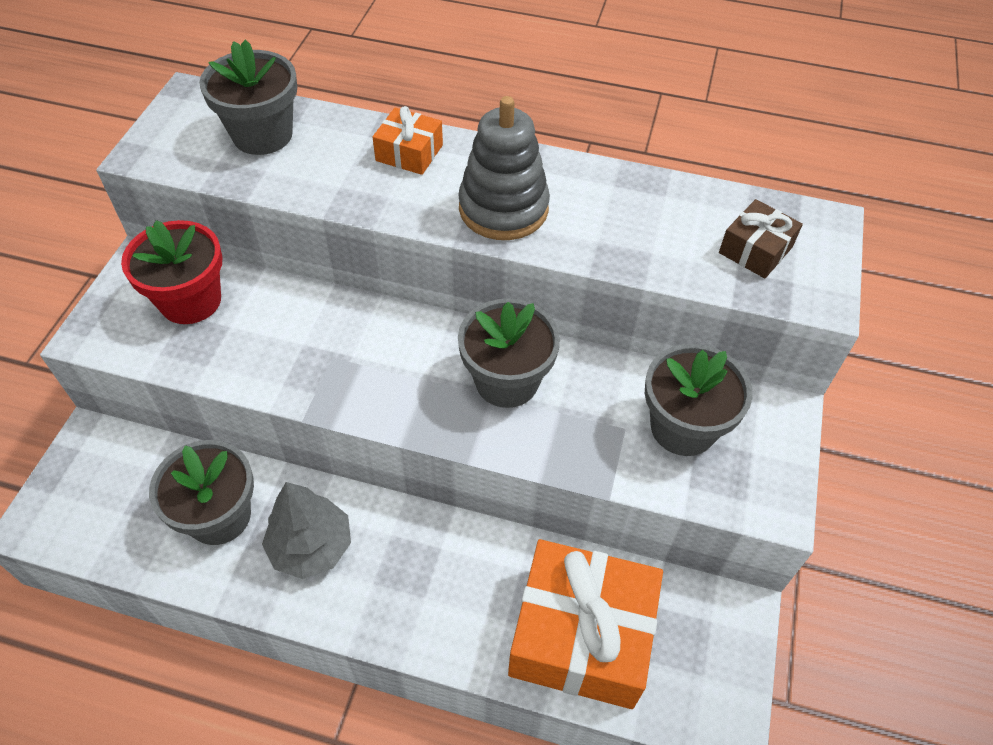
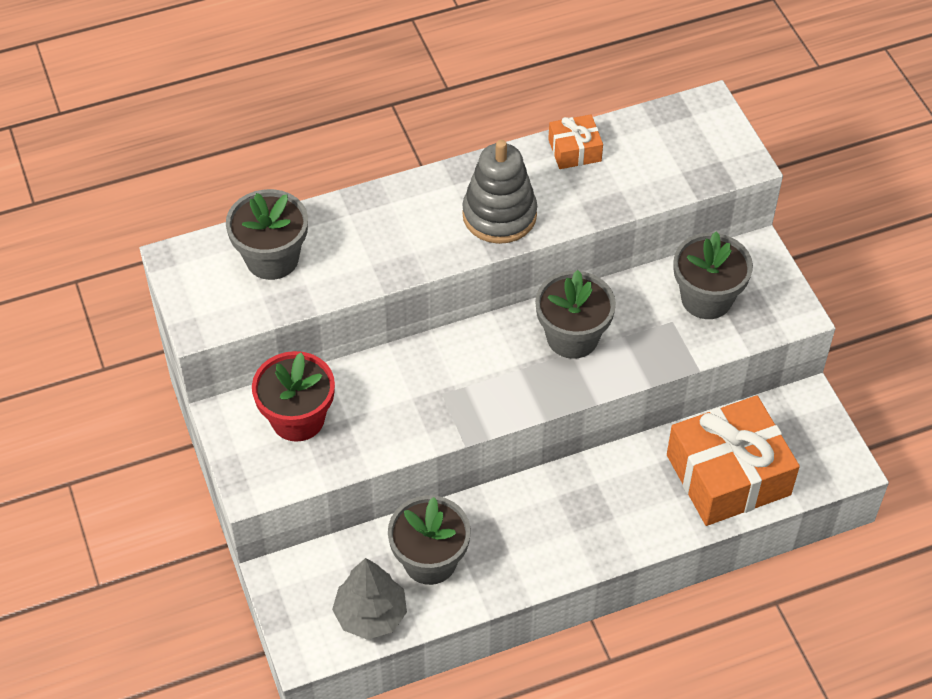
camera: 35 degrees left, 0 degrees up
(311, 546) = (512, 537): grey tree -> grey tree (371, 614)
(409, 153) = (393, 210): orange gift -> orange gift (574, 150)
(755, 250) = (682, 151): brown gift -> none

